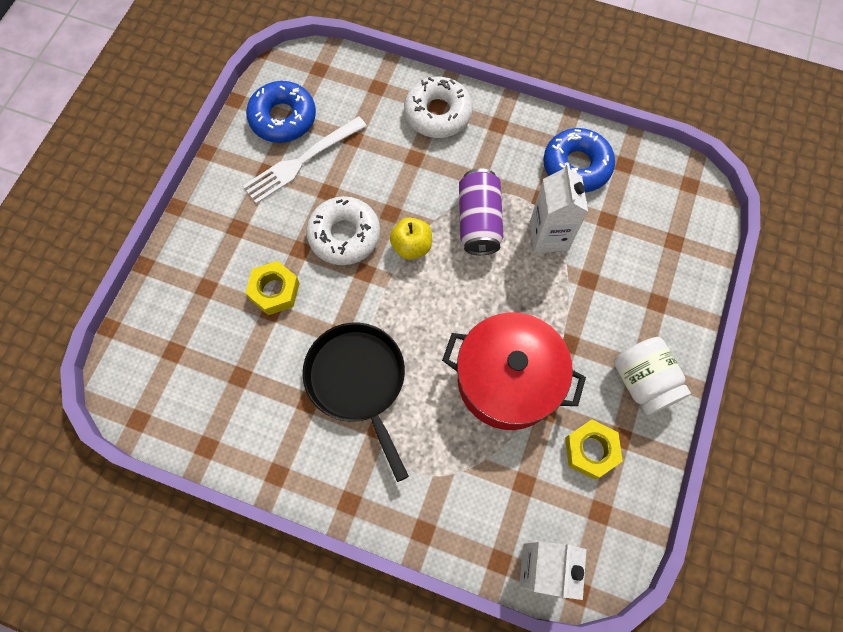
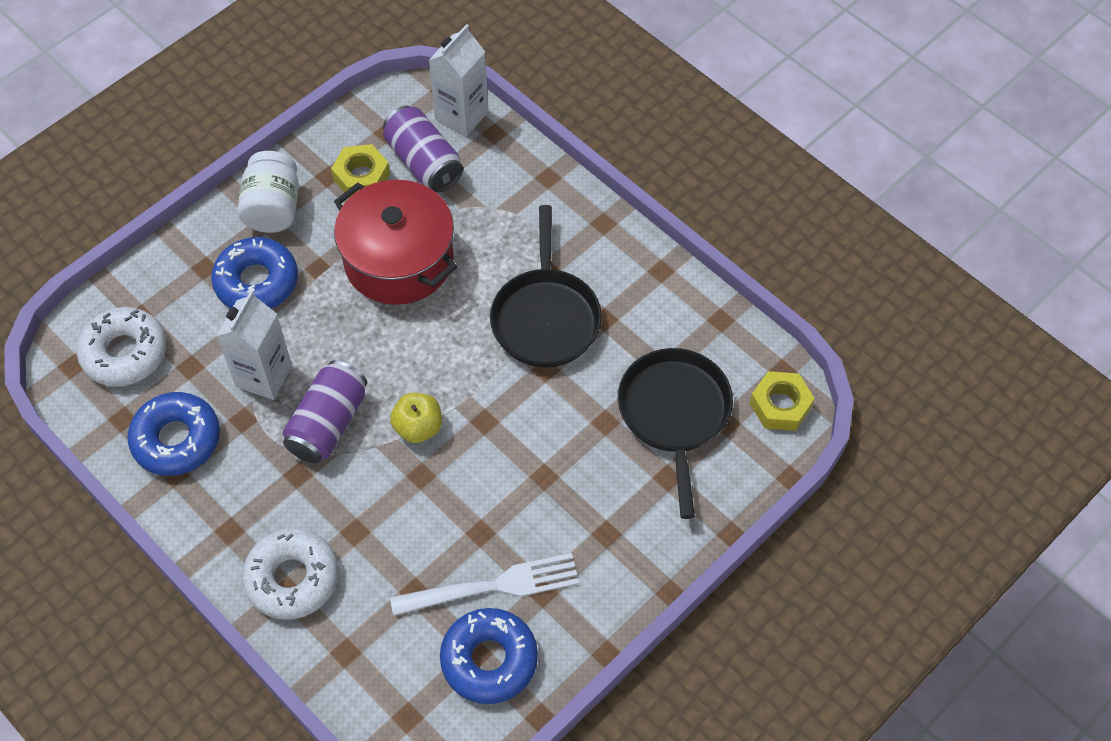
camera: 155 degrees left, 10 degrees down
(217, 341) = (674, 414): none -> black pan
(274, 291) = (592, 442): yellow nut -> yellow nut (780, 405)
(344, 235) = (486, 471): white donut -> white donut (124, 353)
(546, 493) = (423, 162): none -> purple can
(608, 308) = (256, 282): none -> blue donut

